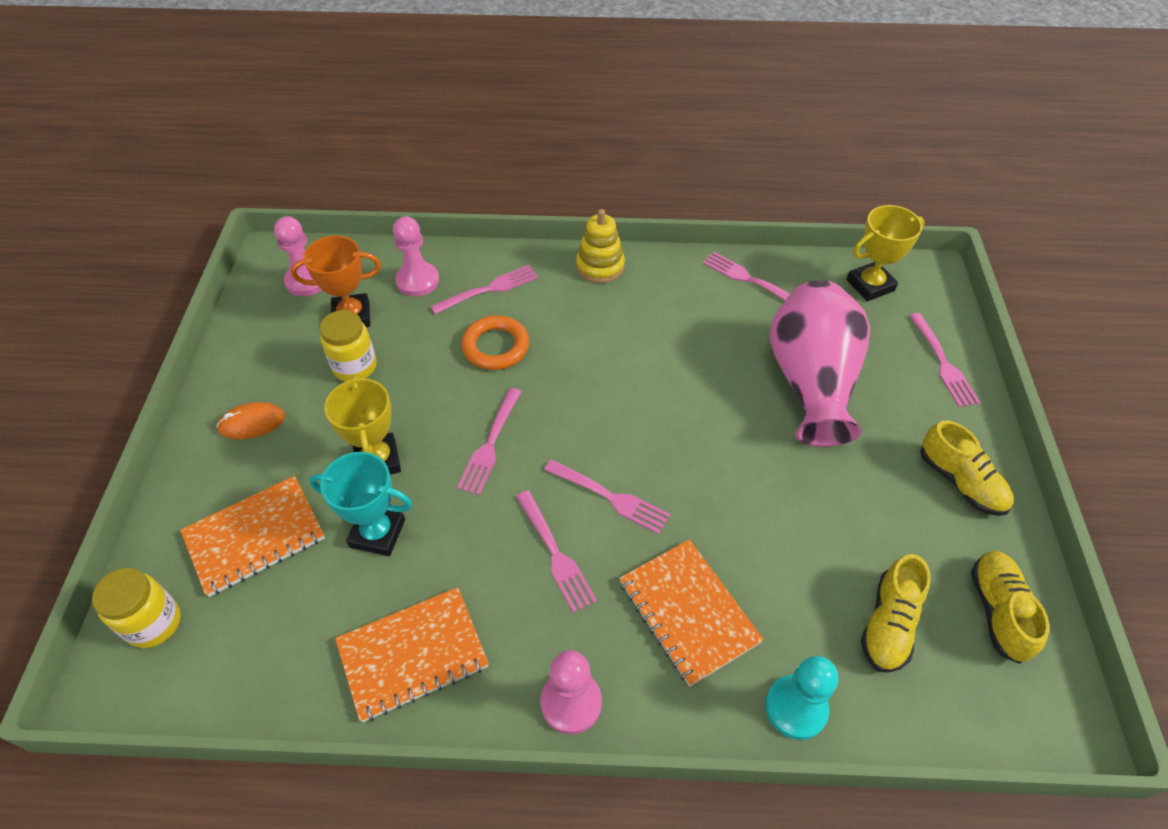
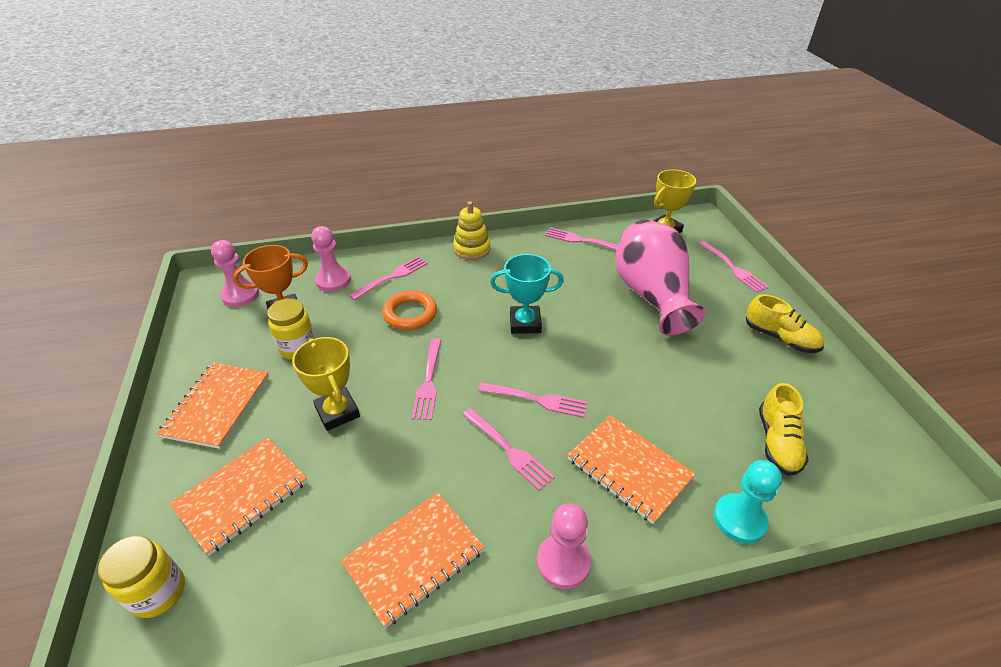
camera: 15 degrees left, 10 degrees down
(252, 423) = (217, 406): orange mouse -> orange notebook
(377, 533) = (353, 467): turquoise trophy -> turquoise trophy (525, 323)
(998, 611) = (846, 415): yellow shoe -> none

